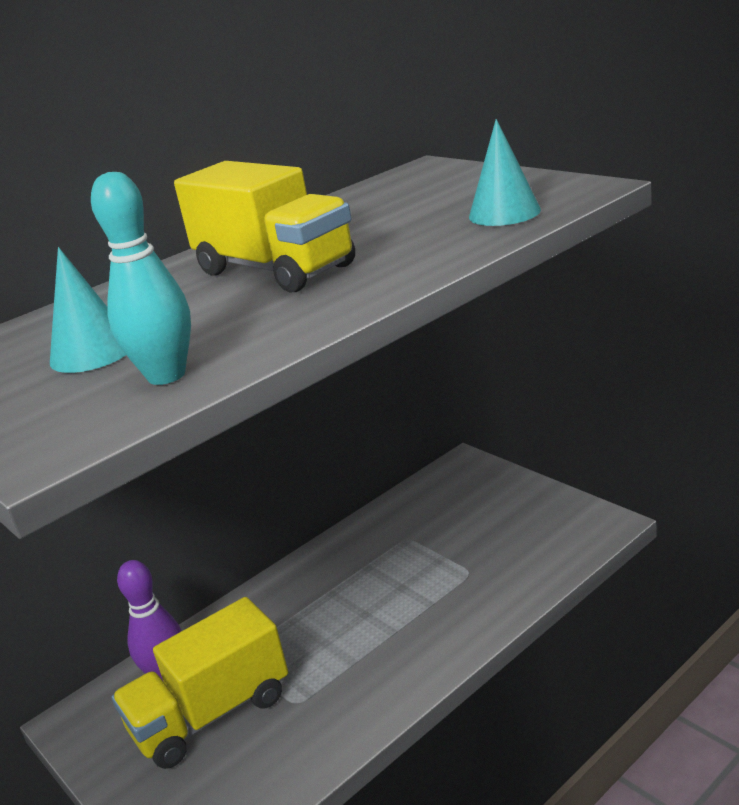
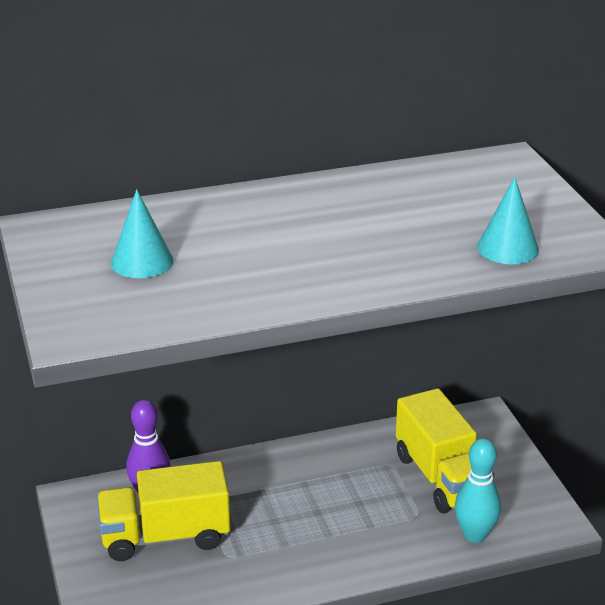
camera: 20 degrees right, 5 degrees up
(166, 375) = (172, 305): turquoise bowling pin -> turquoise bowling pin (475, 535)
(275, 270) = (306, 233): yellow truck -> yellow truck (441, 477)

